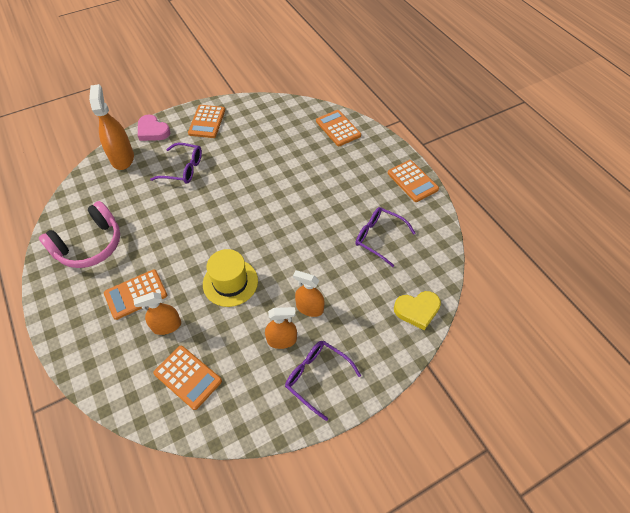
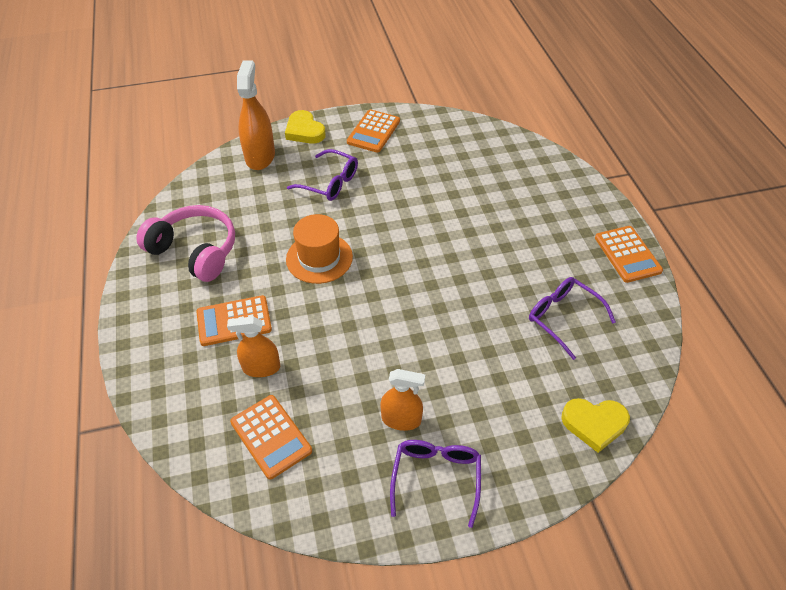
camera: 15 degrees right, 5 degrees down
(90, 245) = (195, 251): pink headphones -> pink headphones turned 120 degrees counterclockwise
(153, 131) = (304, 131): pink heart -> yellow heart
(190, 230) = (319, 258): none -> orange hat
(230, 282) = (353, 332): yellow hat -> none
(309, 308) = (448, 387): orange spray bottle -> none
(317, 377) = (436, 479): purple glasses -> purple glasses turned 45 degrees clockwise
(338, 128) = (541, 169): orange calculator -> none

